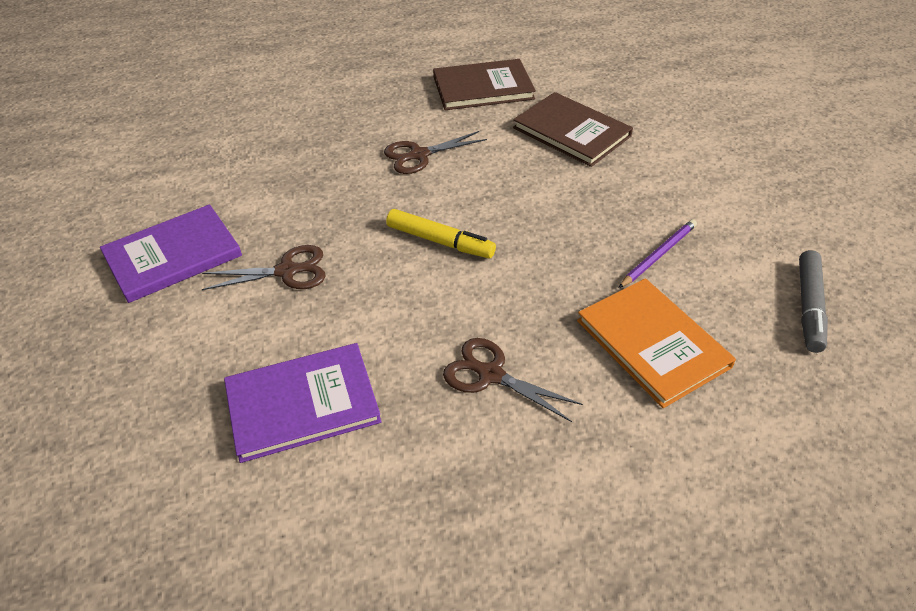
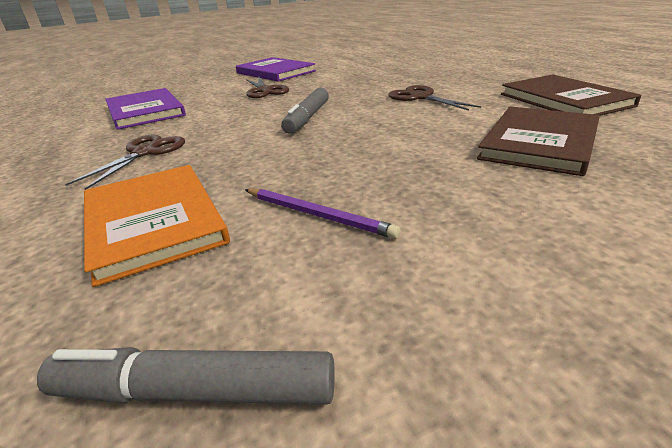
camera: 80 degrees right, 15 degrees down
(440, 241) = (307, 118): yellow marker -> grey marker
(652, 343) = (154, 221): orange book -> orange book turned 75 degrees counterclockwise

